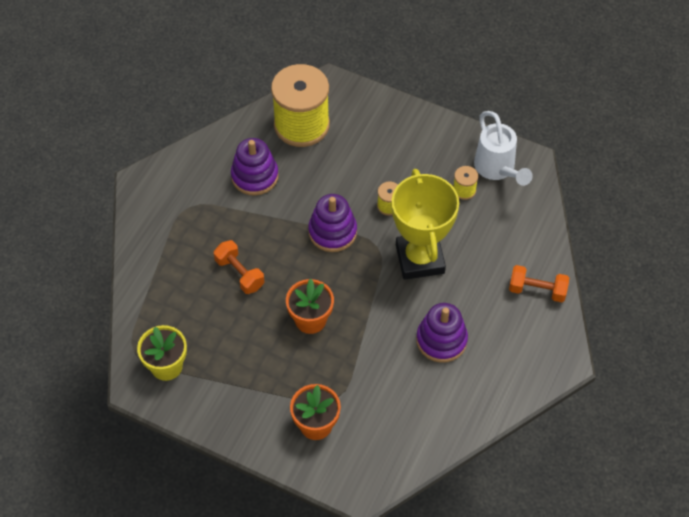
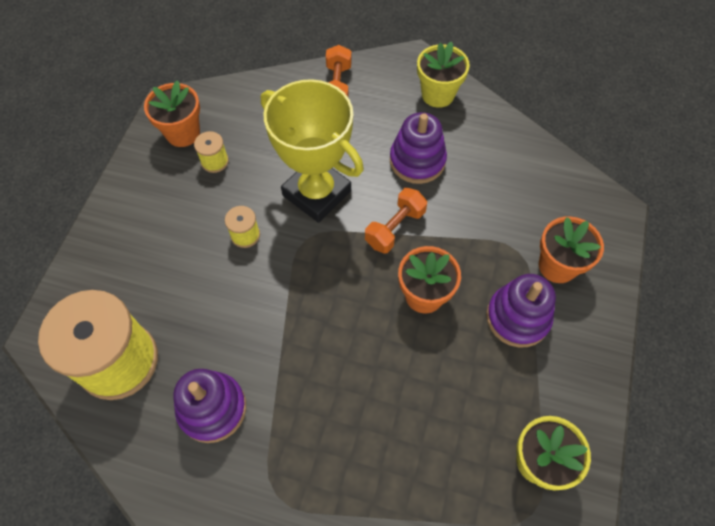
camera: 100 degrees left, 5 degrees up
(239, 273) = (375, 395): orange dumbbell -> orange dumbbell (395, 228)
(332, 232) = (292, 292): purple stacking toy -> purple stacking toy (517, 317)
(420, 259) = (317, 193): yellow trophy -> yellow trophy turned 60 degrees clockwise
(497, 169) = (183, 133): white watering can -> orange flower pot
(516, 373) = (438, 94): none -> yellow flower pot

